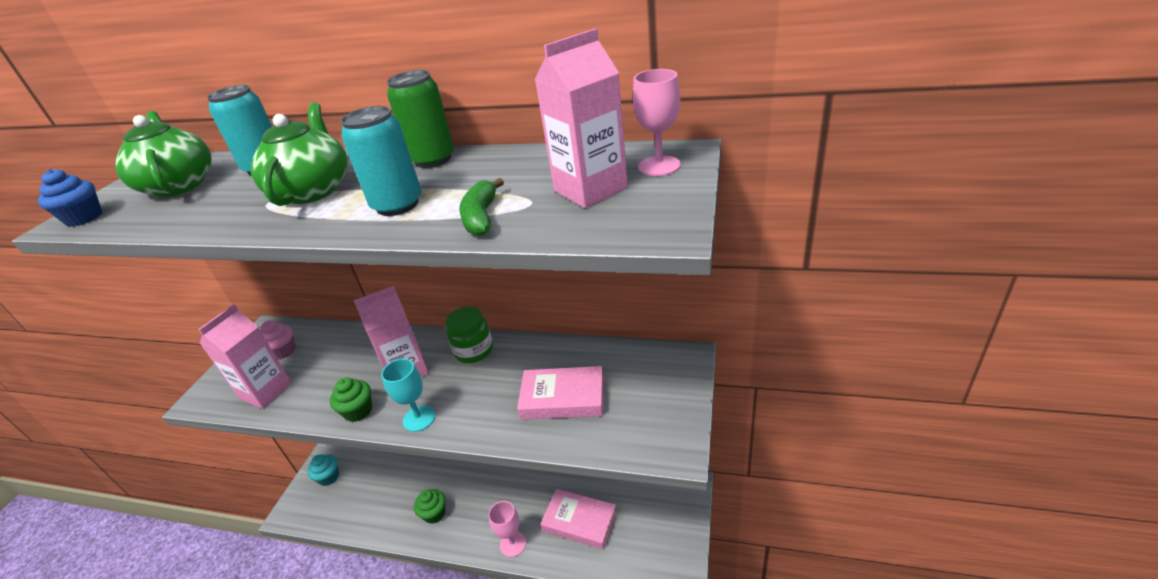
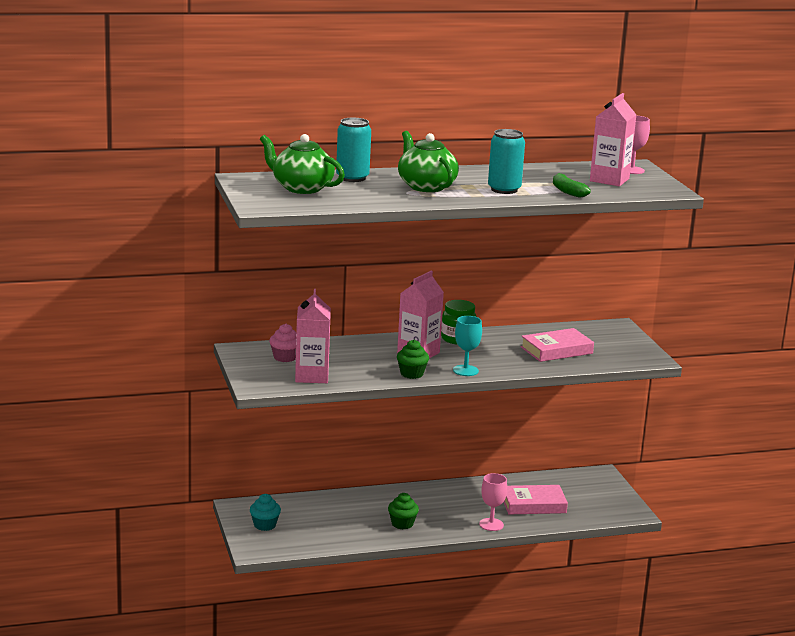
camera: 35 degrees left, 15 degrees down
(84, 218) = (270, 205): blue cupcake -> none
(433, 159) = (479, 171): green can -> none

